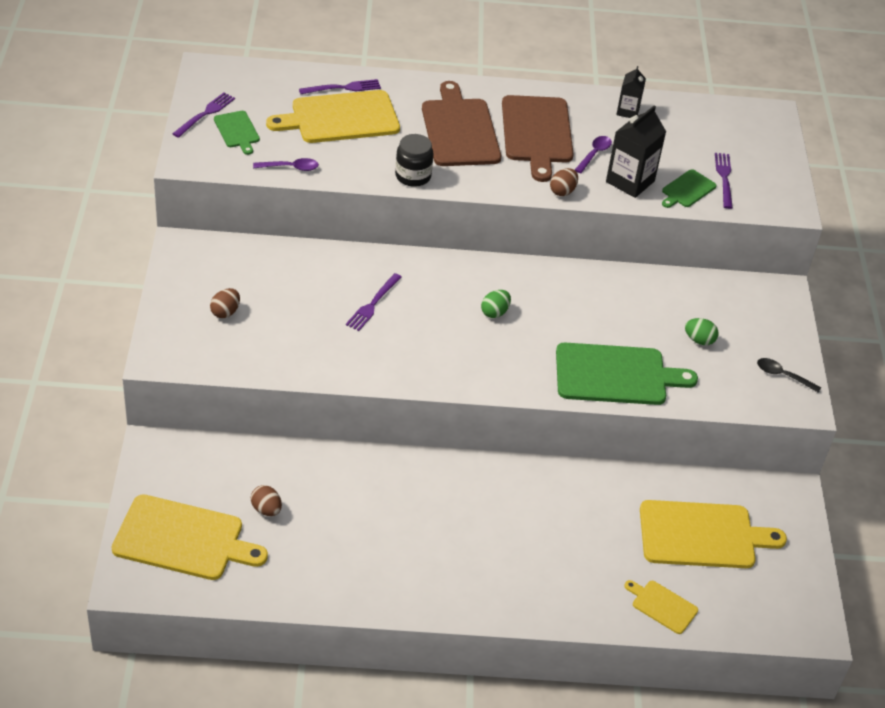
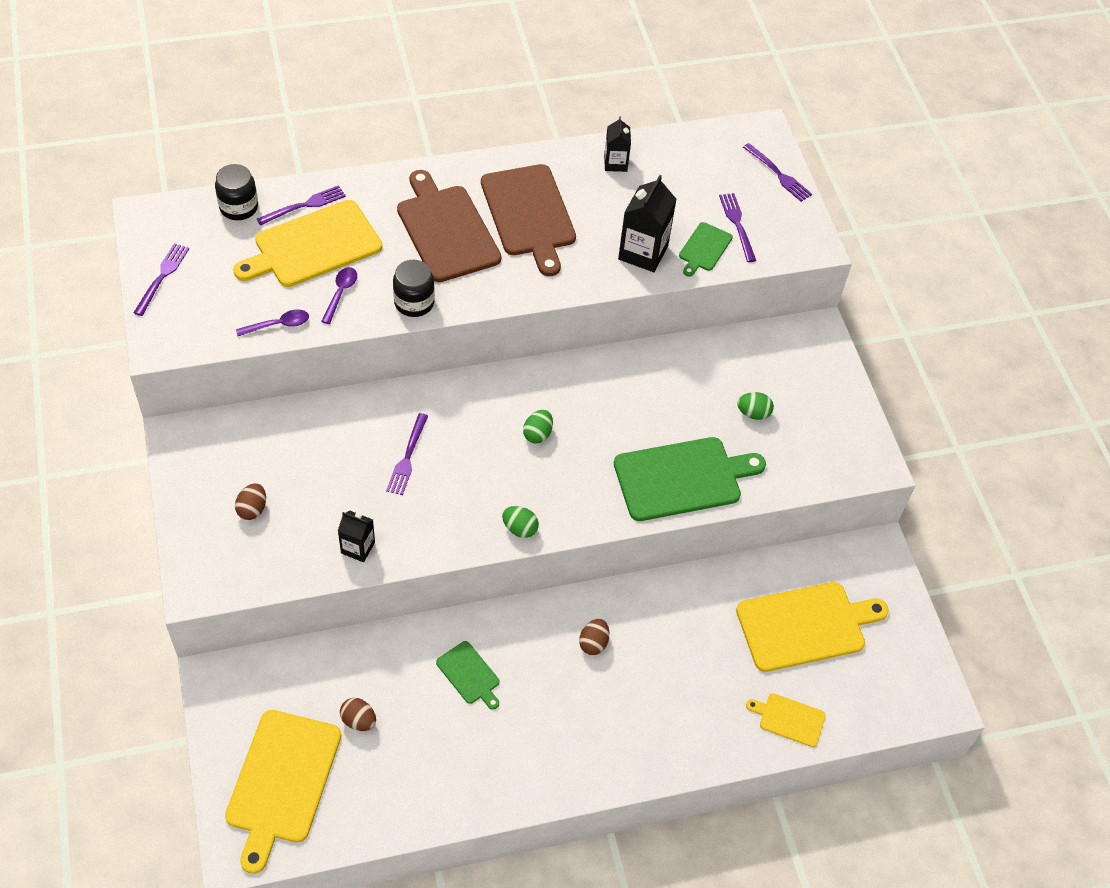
camera: 15 degrees left, 10 degrees up
(183, 539) = (282, 782): yellow cutting board -> yellow cutting board turned 105 degrees clockwise
(237, 131) = (205, 291): green cutting board -> green cutting board (469, 674)
(287, 78) = (239, 207): none -> black jar
(306, 361) = (358, 548): none -> black carton
(454, 379) = (520, 528): none -> green egg
(562, 191) = (577, 283): brown egg -> brown egg (593, 643)
(594, 154) = (596, 227): purple spoon -> purple spoon (340, 293)
(776, 149) = (779, 174): none -> purple fork
(783, 375) = (846, 434): black spoon -> none

